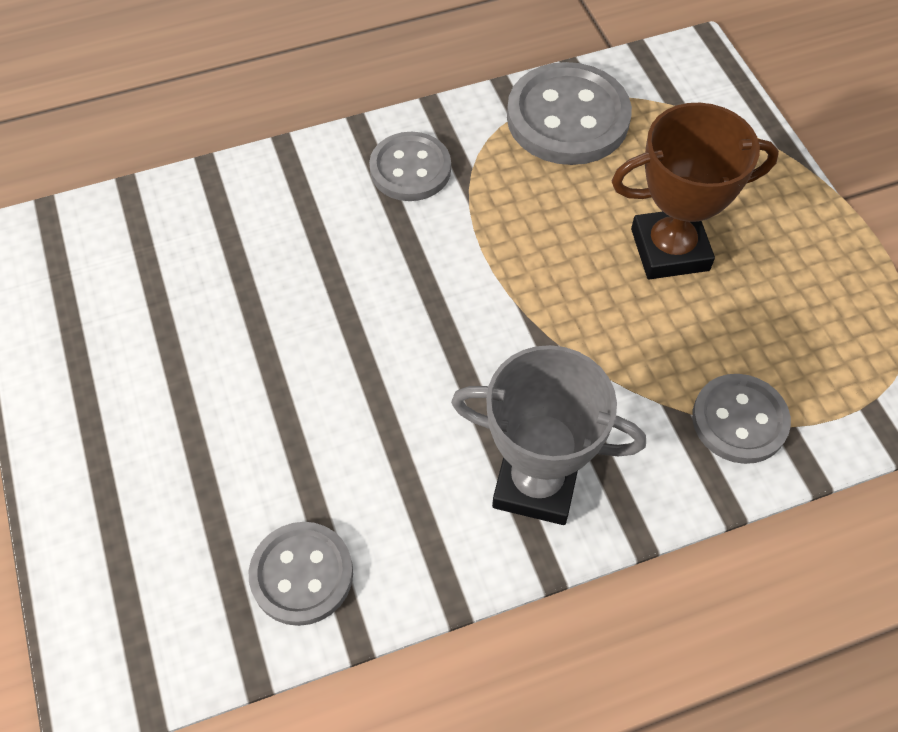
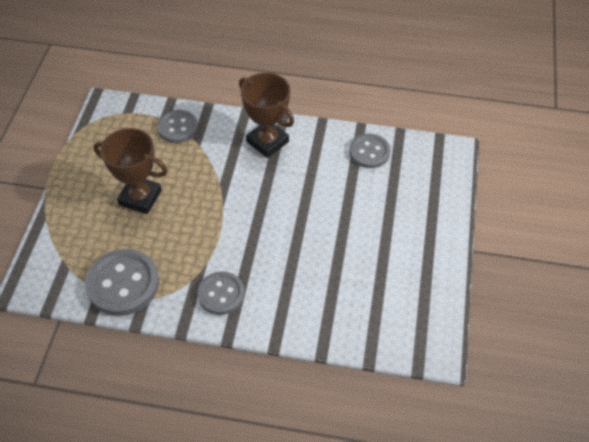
camera: 150 degrees left, 5 degrees down
(536, 484) = (267, 142): grey trophy -> brown trophy

